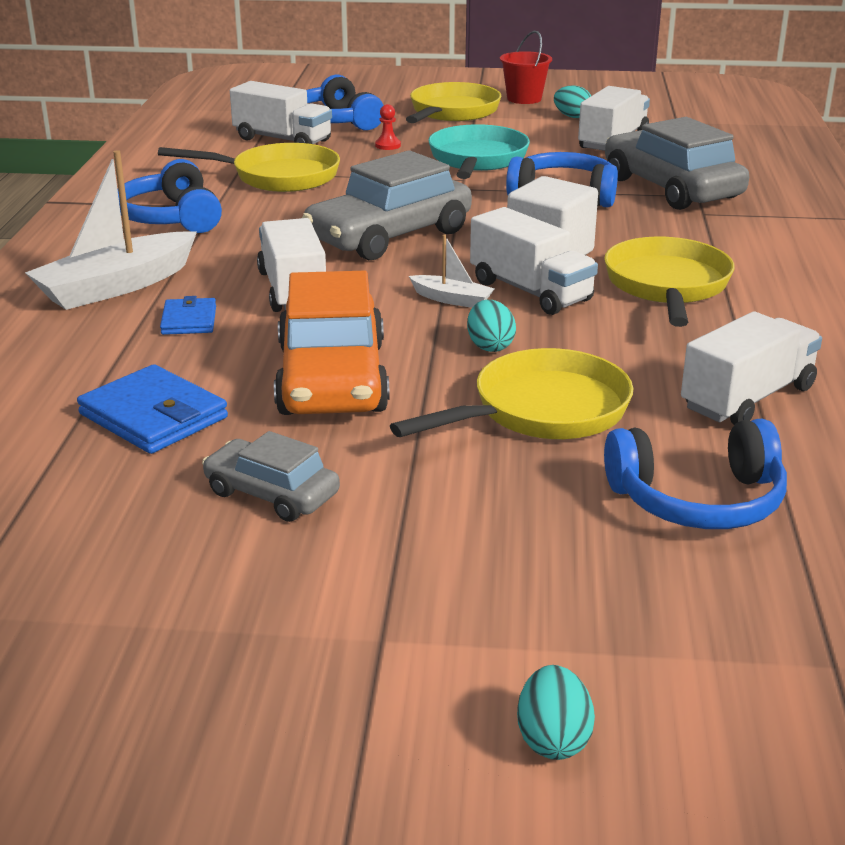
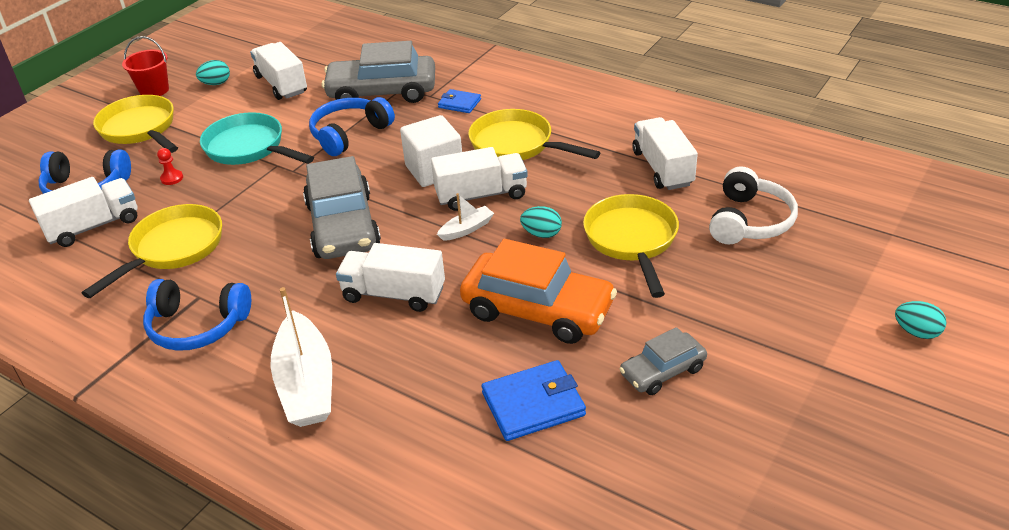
camera: 60 degrees left, 10 degrees up
(189, 320) = (400, 356): blue wallet -> blue wallet (459, 103)
(698, 500) = (749, 221): blue headphones -> white headphones

